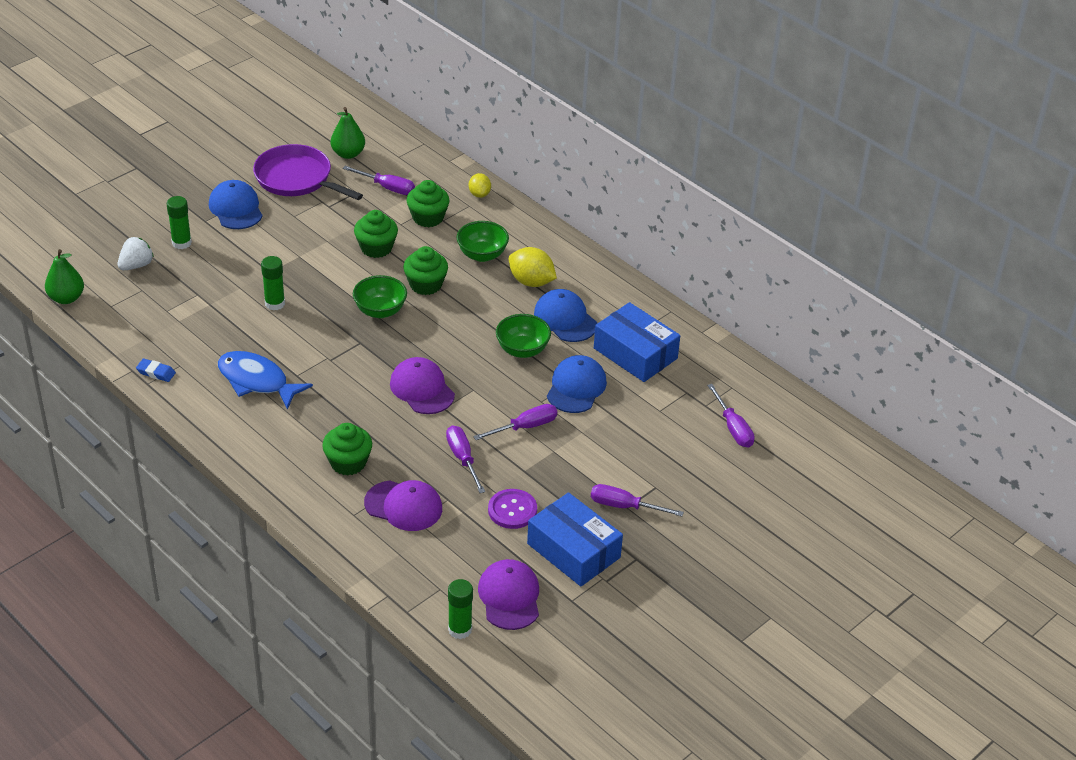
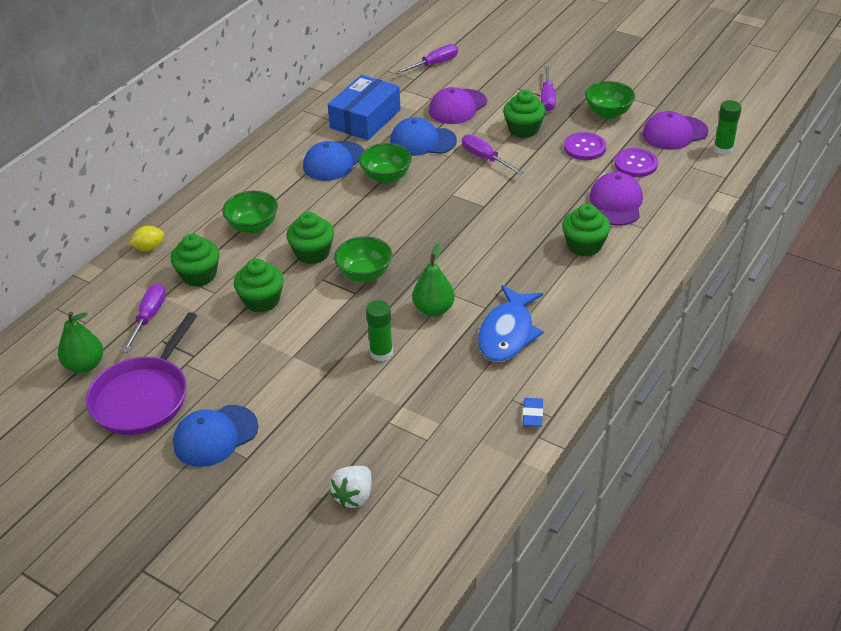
camera: 100 degrees left, 0 degrees up
(66, 298) = (441, 545): green pear -> green pear (433, 309)
(136, 265) = (354, 496): white strawberry -> white strawberry turned 90 degrees counterclockwise
(181, 243) = (297, 466): green glue stick -> none
(422, 389) = (466, 223): purple cap -> purple cap (457, 107)
(463, 458) = (541, 183): purple screwdriver -> none
(464, 543) = (635, 164): none -> purple button
(531, 282) = (286, 189): yellow lemon -> none
(568, 470) = (523, 129): none -> green cupcake
(573, 550) = (608, 113): blue box -> green bowl

